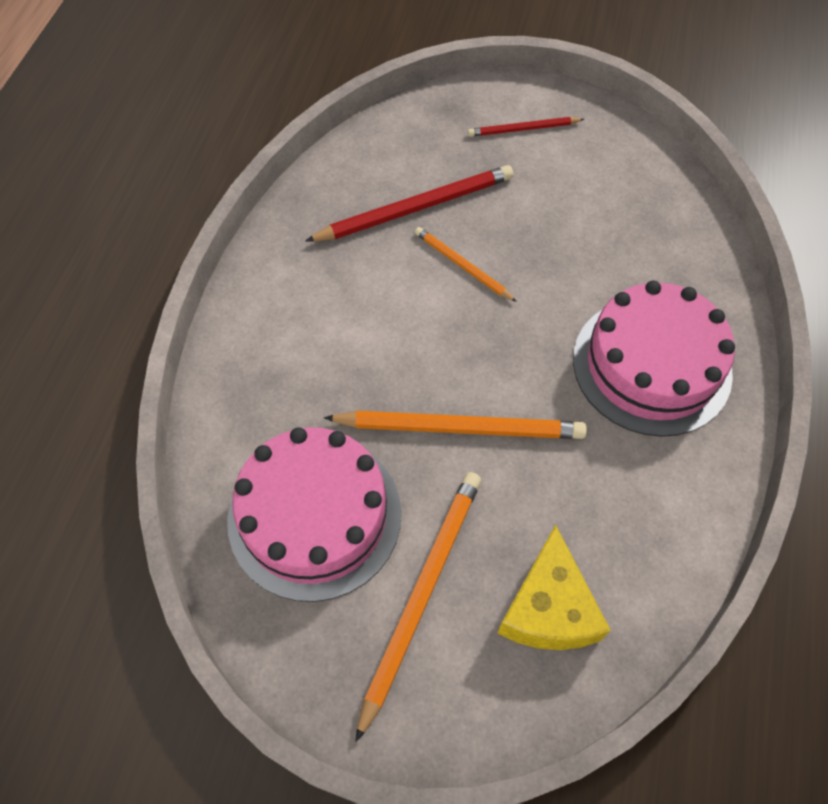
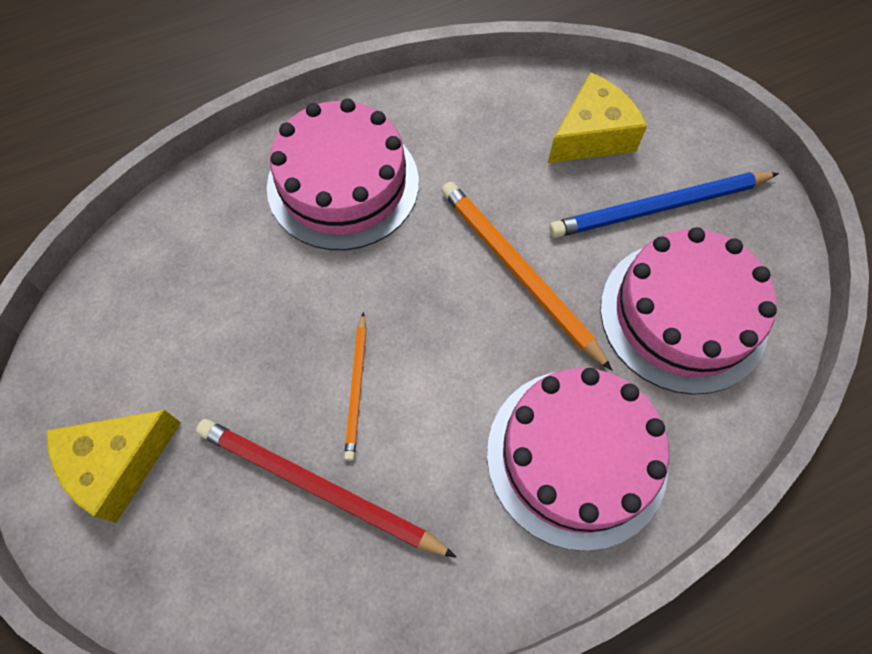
camera: 130 degrees left, 5 degrees up
(293, 352) = (576, 456): none -> pink cake
(421, 595) = (660, 207): orange pencil -> blue pencil
(523, 129) = (118, 464): red pencil -> yellow cheese

